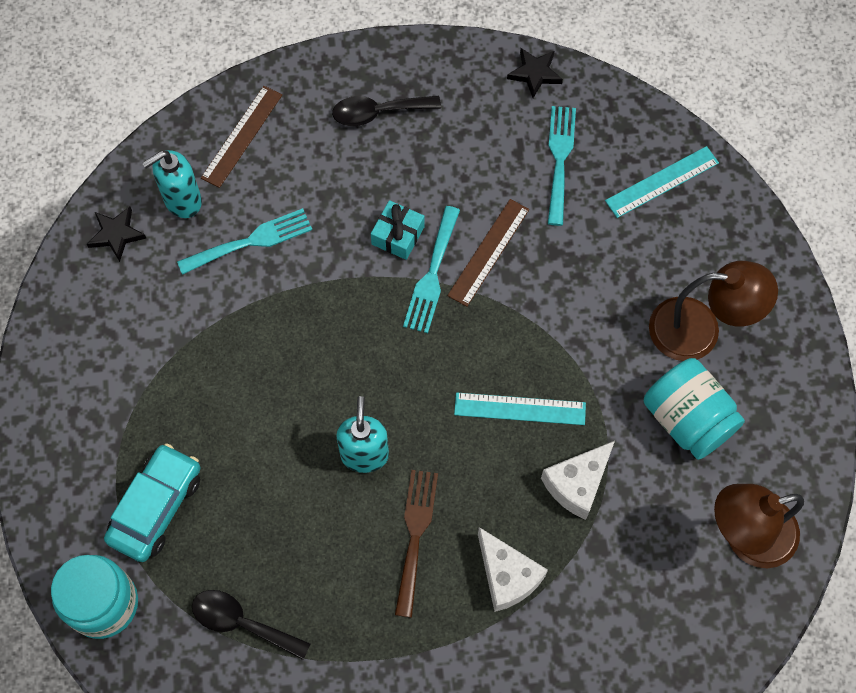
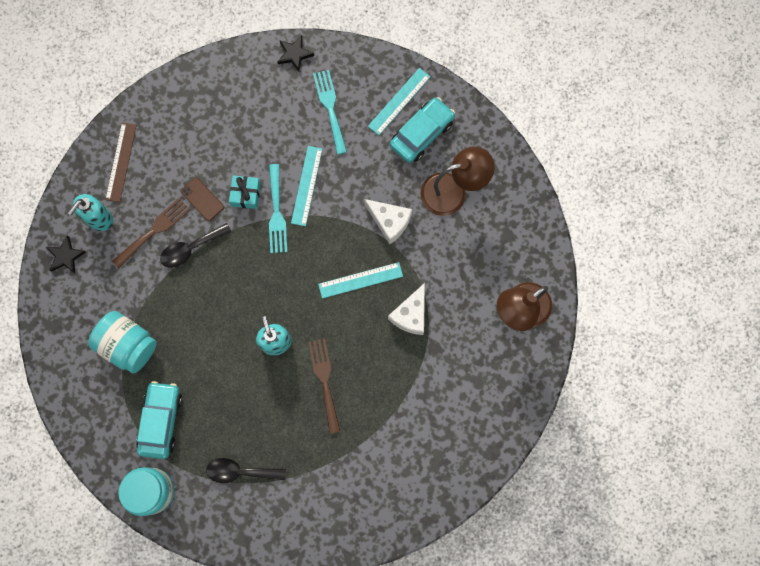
camera: 20 degrees left, 10 degrees up
(251, 241) = (154, 230): turquoise fork -> brown fork
(334, 221) = (202, 199): none -> brown phone
(378, 113) = (203, 116): black spoon -> black spoon (190, 248)
(488, 252) = (306, 185): brown ruler -> turquoise ruler
(507, 576) = (388, 386): white cheese -> white cheese (389, 222)
(680, 235) = (421, 133): none -> turquoise car
(687, 419) = (463, 251): turquoise jar -> turquoise jar (128, 345)

